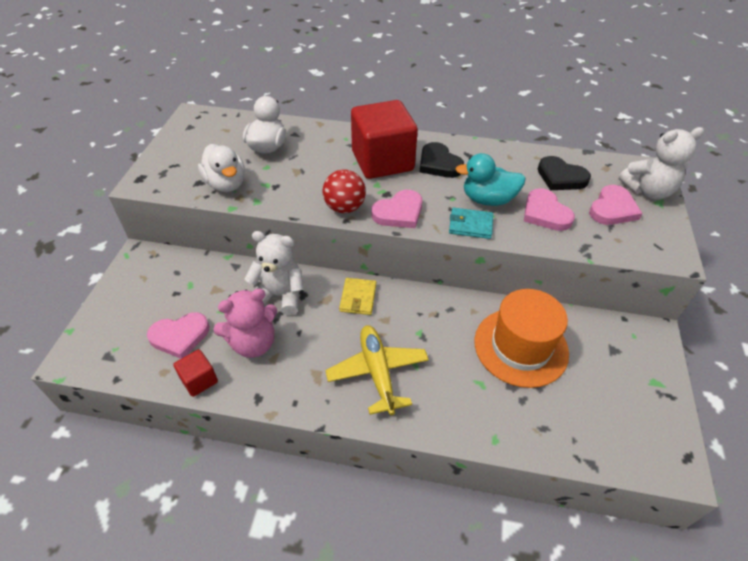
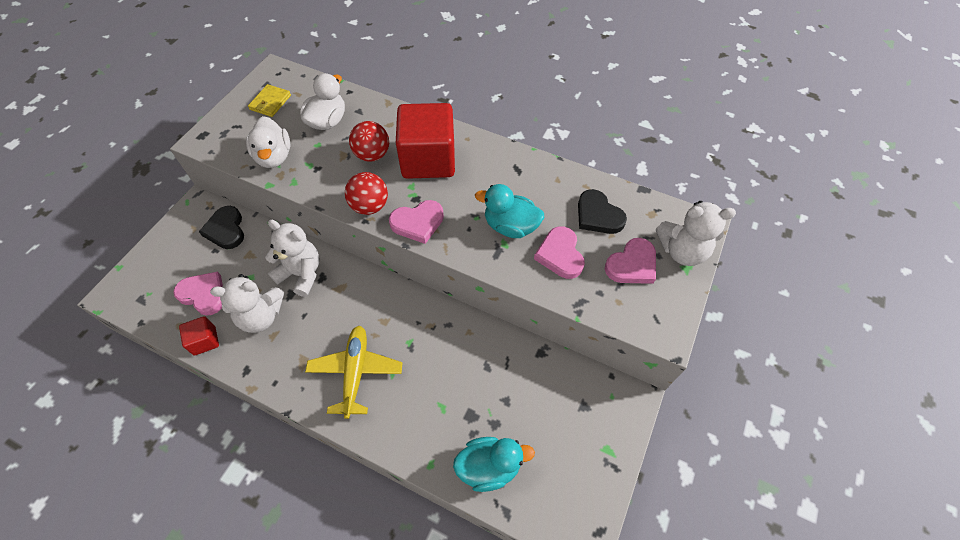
camera: 15 degrees right, 10 degrees up
(180, 336) = (203, 294): pink heart -> pink heart turned 150 degrees counterclockwise
(253, 343) = (261, 316): pink teddy bear -> white teddy bear
(326, 166) = (372, 155): none -> red ball
(358, 298) = (369, 293): yellow wallet -> yellow wallet (270, 102)
(439, 164) = (482, 174): black heart -> black heart (226, 230)
(470, 225) = (479, 252): turquoise wallet -> none
(520, 346) = (496, 380): orange hat -> none
(554, 426) = (489, 467): none -> turquoise duck

